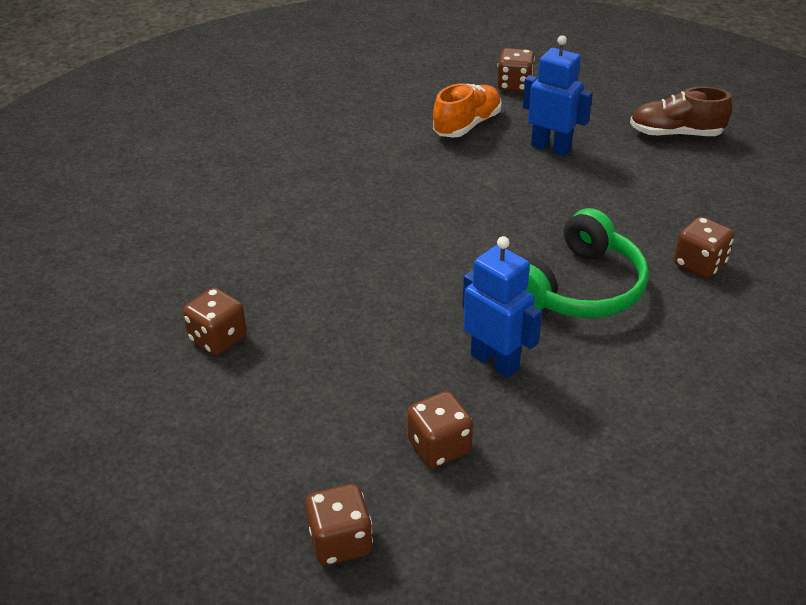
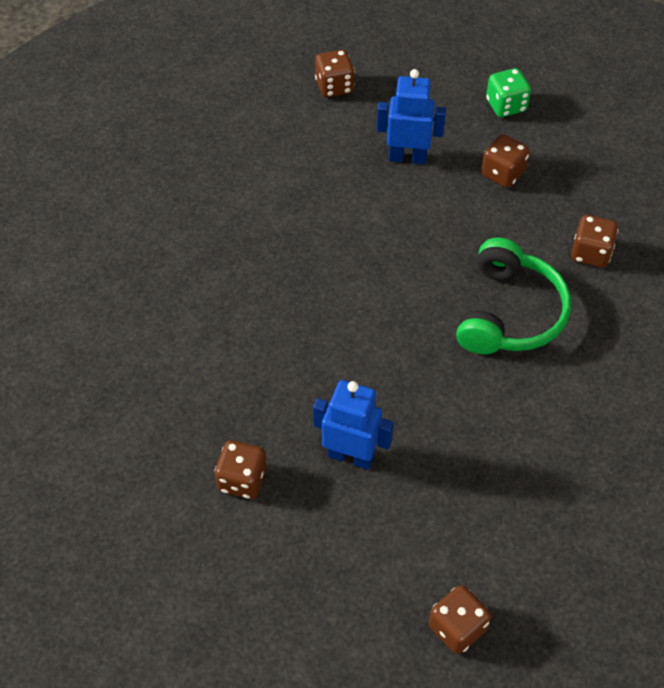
camera: 25 degrees left, 15 degrees up
(439, 447) = (482, 513): brown dice -> brown dice (502, 173)
(467, 125) = (318, 153): orange shoe -> none
(495, 361) = (482, 414): blue robot -> blue robot (351, 456)
(675, 134) = (506, 105): brown shoe -> green dice

